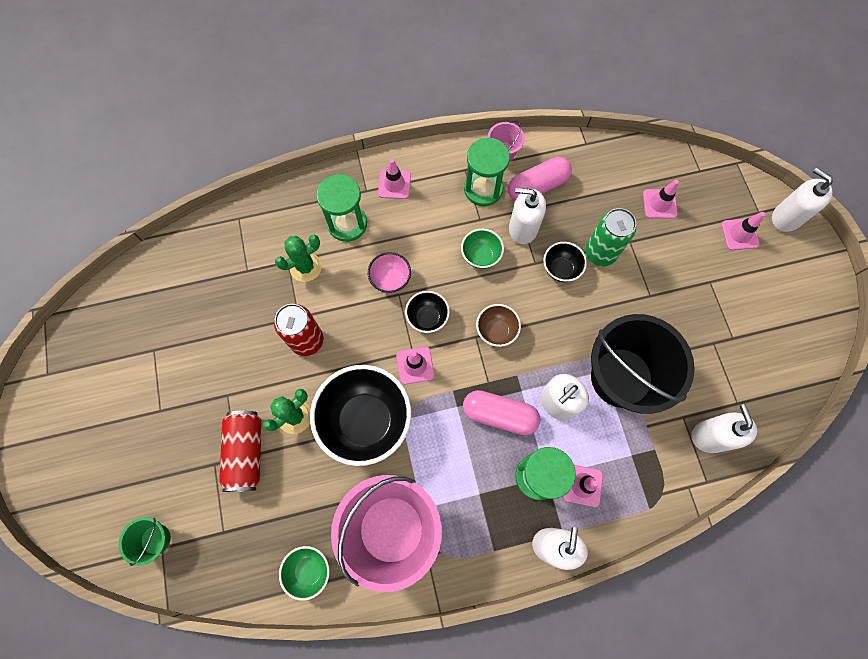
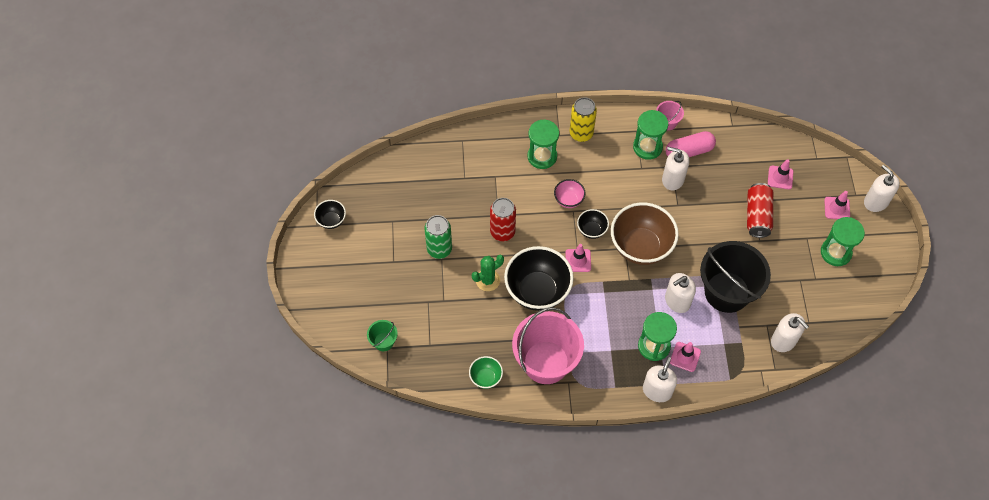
camera: 10 degrees right, 10 degrees down
(246, 453) = (451, 298): red can -> red can (757, 216)
(305, 267) = (507, 182): green cactus -> none
(394, 184) = (581, 133): pink traffic cone -> yellow can
(480, 256) = (638, 194): green bowl -> none
(496, 331) = (640, 247): brown bowl -> brown bowl, size x2.08
(499, 415) = (633, 302): pink capsule -> none
(560, 269) = (696, 212): black bowl -> black bowl (331, 220)
(600, 253) = (728, 205): green can -> green can (439, 249)
(710, 436) = (783, 340): white soap dispenser -> white soap dispenser turned 135 degrees clockwise
(751, 296) = (835, 252): none -> green hourglass

